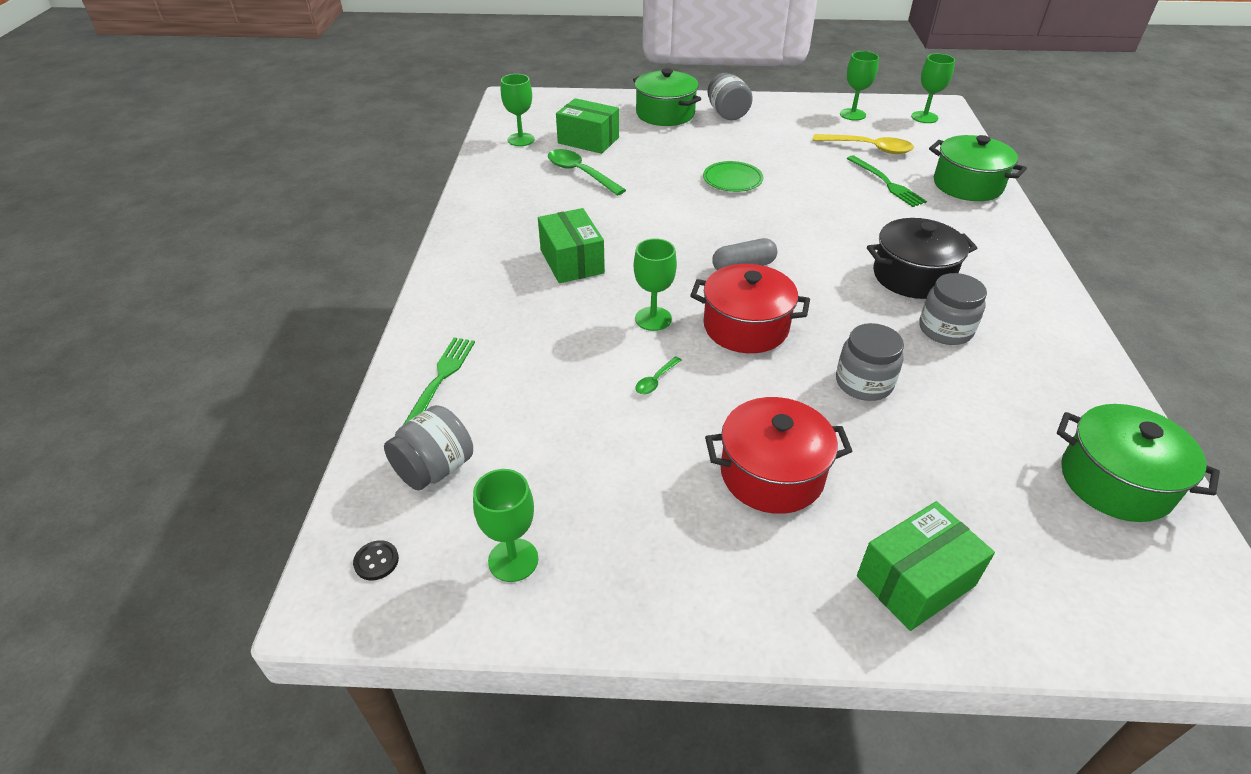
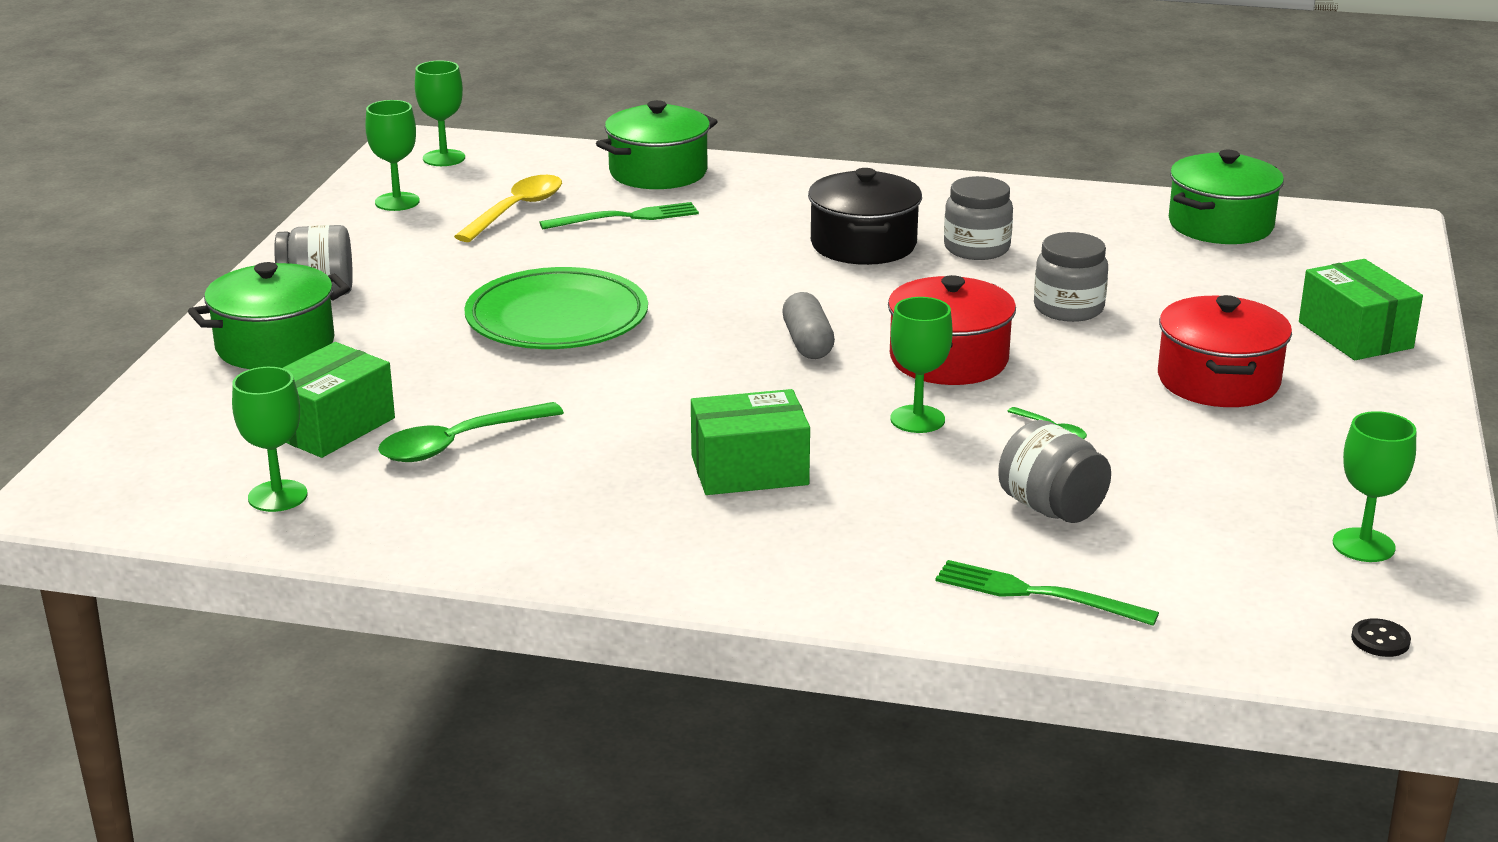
camera: 80 degrees left, 15 degrees down
(435, 469) = (1219, 598): grey jar -> grey jar (1051, 508)
(732, 180) = (557, 318): green plate -> green plate, size x1.79

